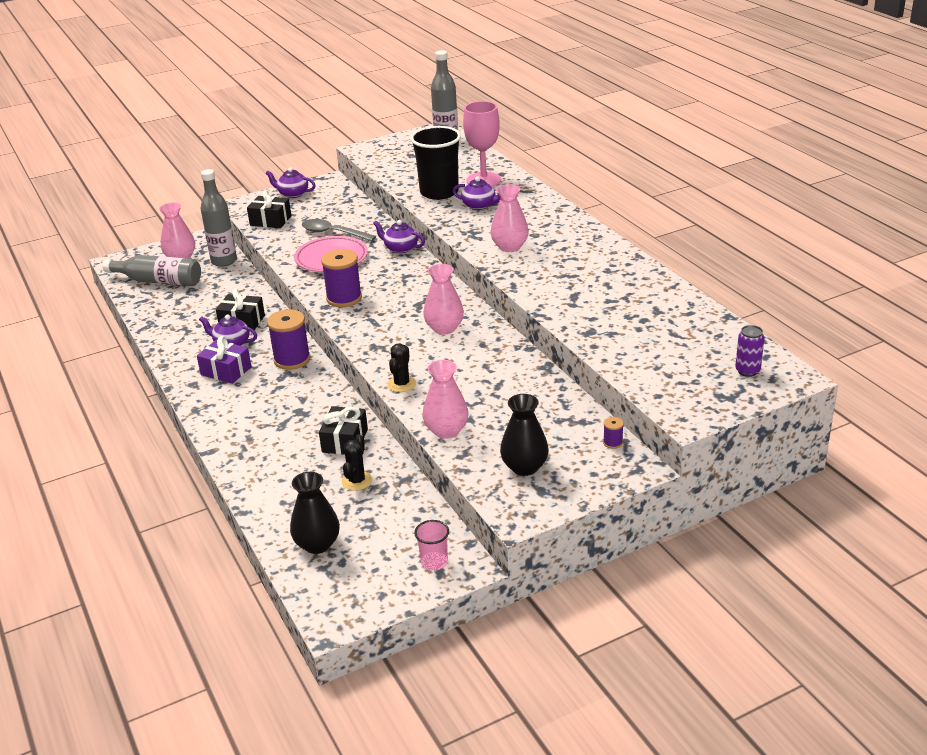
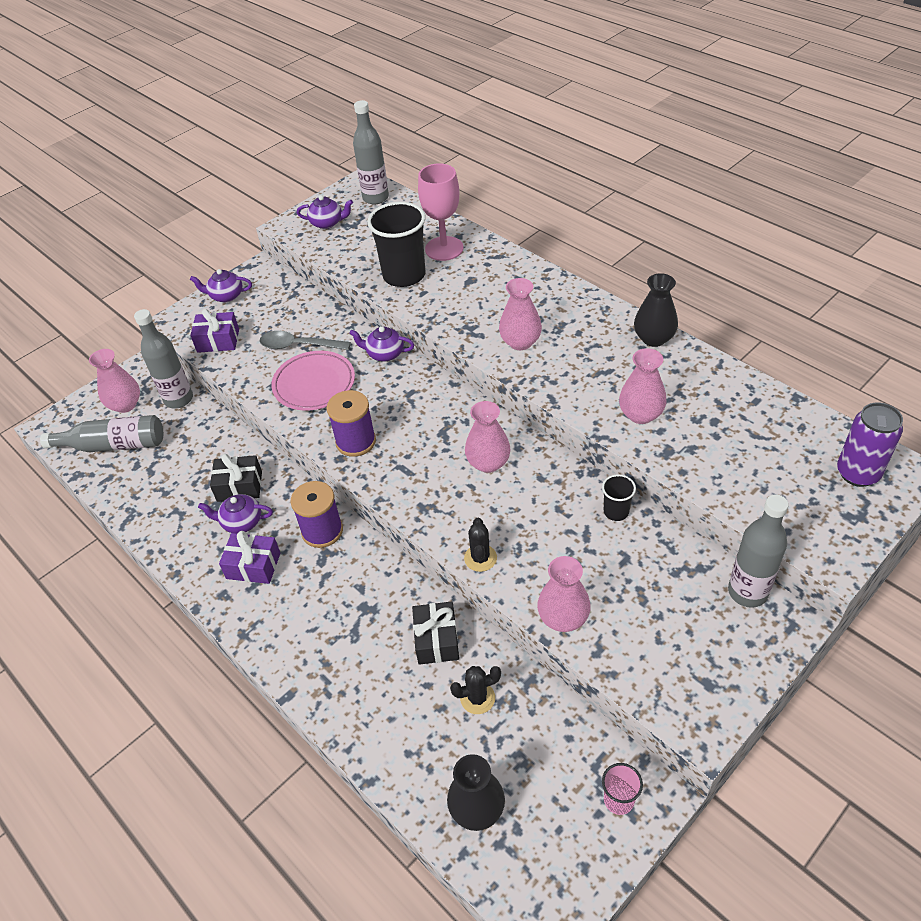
camera: 15 degrees left, 15 degrees up
(270, 221) = (218, 340): black gift -> purple gift
(357, 481) = (477, 698): black cactus -> black cactus turned 75 degrees clockwise
(480, 206) = (458, 287): purple teapot -> purple teapot (327, 223)
(524, 467) = (673, 652): black vase -> black vase (653, 338)
(533, 375) = (616, 511): none -> black cup
(582, 306) = (640, 414): none -> pink vase
(613, 443) = (747, 592): purple spool -> grey bottle
(747, 371) = (857, 473): purple can -> purple can, size x1.61

